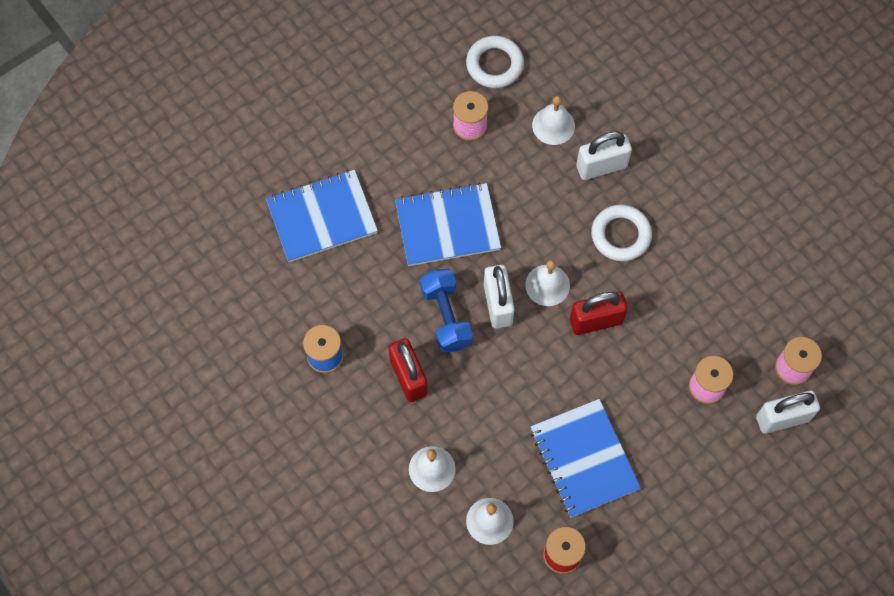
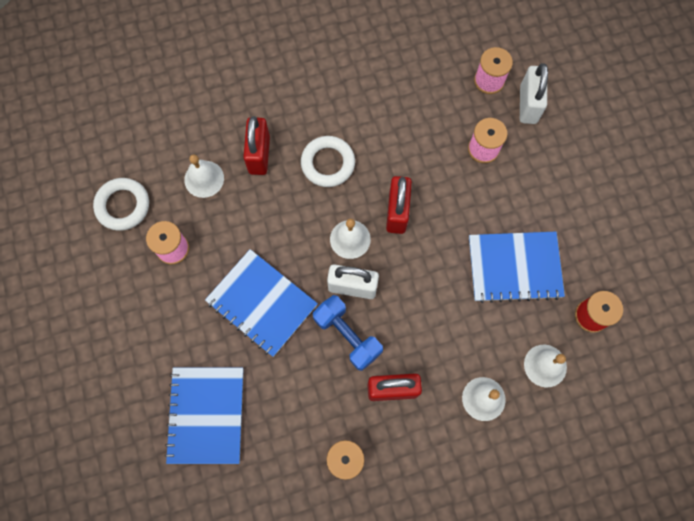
camera: 70 degrees left, 5 degrees up
(446, 317) = (347, 335): blue dumbbell -> blue dumbbell turned 45 degrees clockwise
(447, 226) = (261, 303): blue notebook -> blue notebook turned 60 degrees counterclockwise
(601, 166) = (259, 155): white padlock -> red padlock

